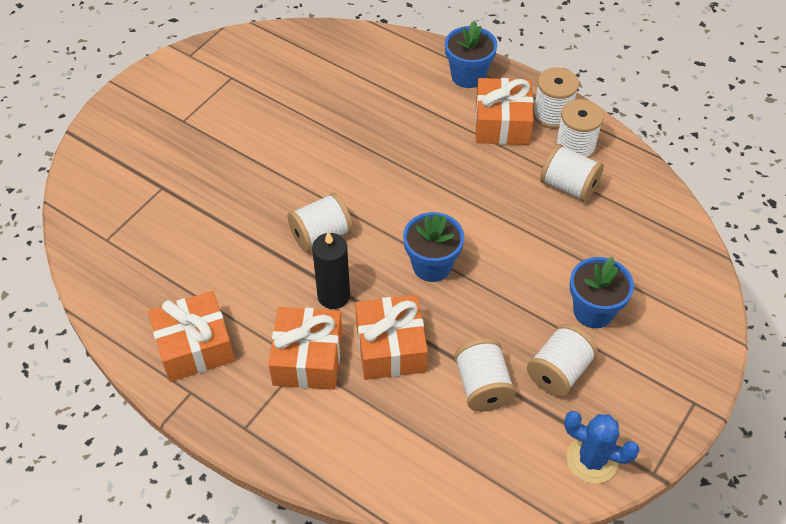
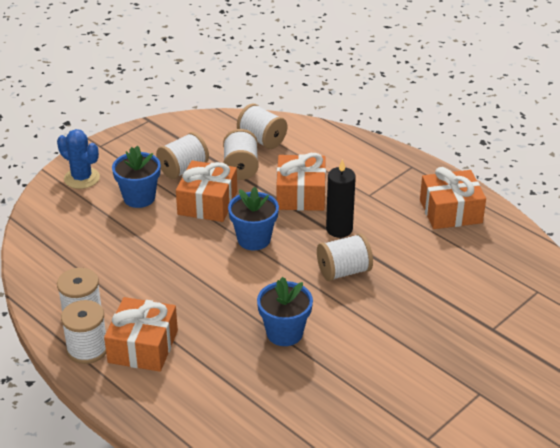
camera: 170 degrees left, 15 degrees down
(307, 358) = (364, 195): orange gift -> orange gift (207, 203)
(468, 76) = (156, 403): blue flower pot -> blue flower pot (284, 333)
(568, 186) = (109, 283): white spool -> white spool (262, 140)
(592, 460) = (184, 129): blue cactus -> blue cactus (82, 178)

